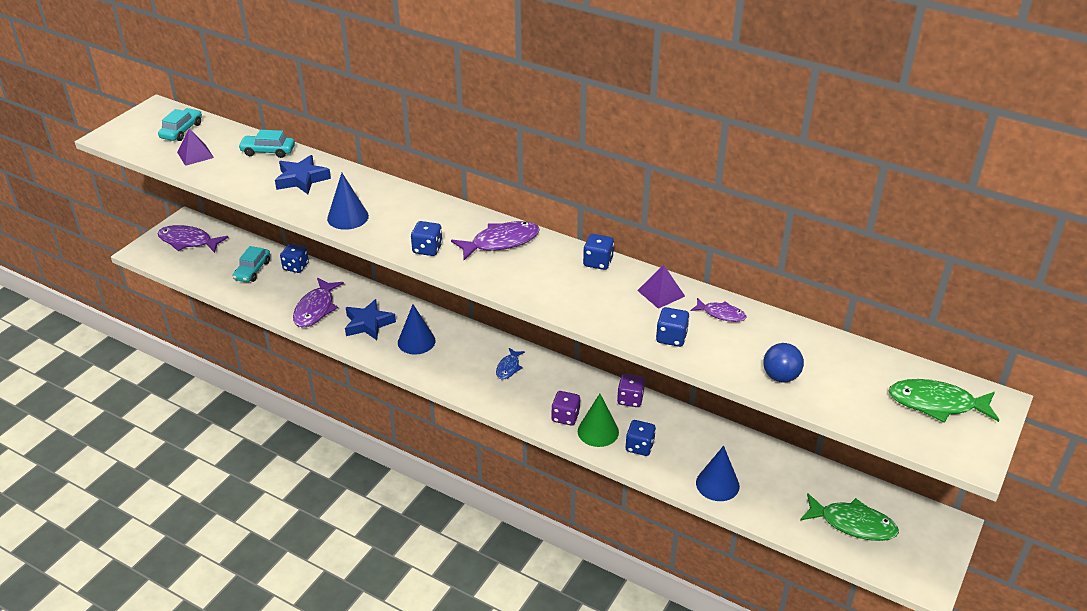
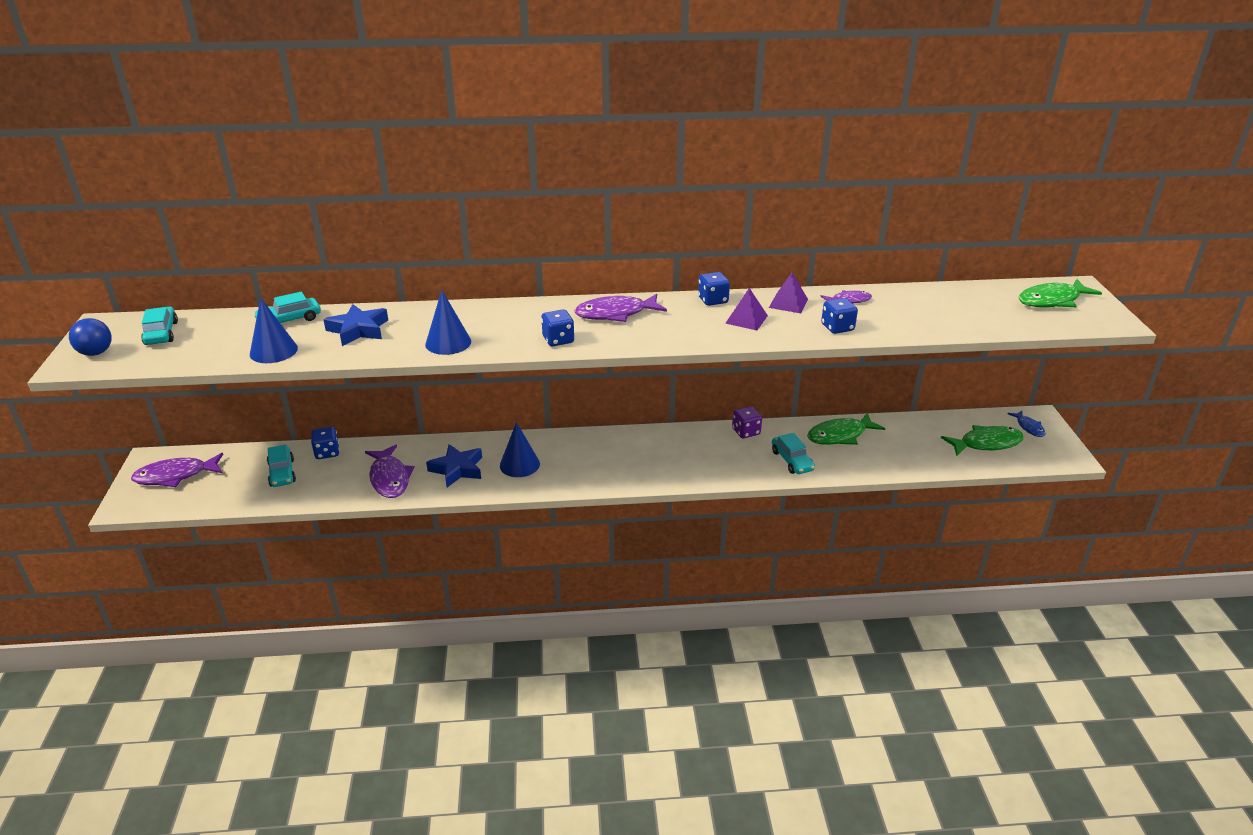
camera: 35 degrees left, 5 degrees down
(195, 155) = (206, 347): purple pyramid -> purple pyramid (746, 319)
(501, 242) = (615, 314): purple fish -> purple fish turned 135 degrees counterclockwise
(508, 367) = (624, 450): blue fish -> blue fish (1029, 427)
(565, 417) = (712, 465): purple dice -> none
(598, 431) = (749, 464): green cone -> none
(639, 446) = (792, 461): blue dice -> turquoise car
(713, 444) = (840, 435): none -> green fish
(717, 484) = (875, 460): blue cone -> blue cone (273, 351)
(780, 377) = (942, 322): blue ball -> blue ball (96, 353)

